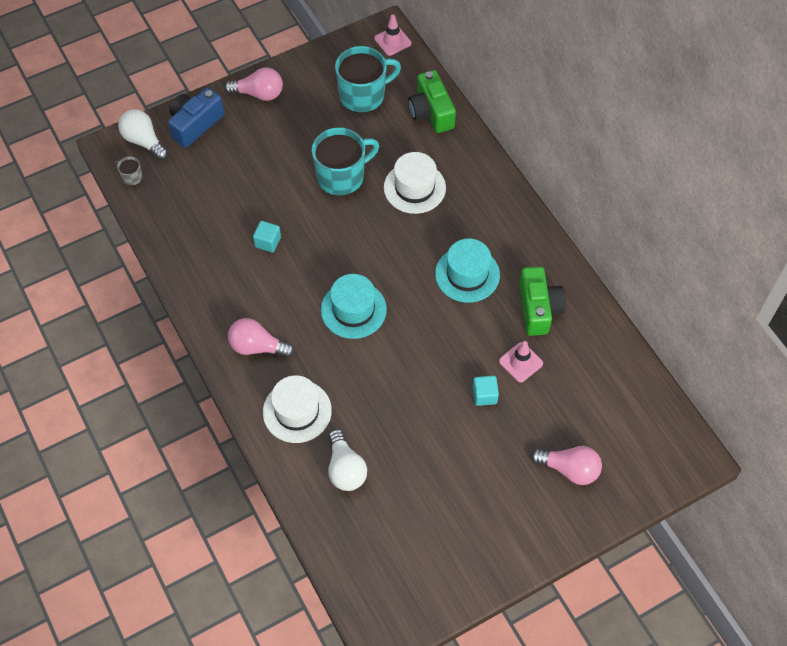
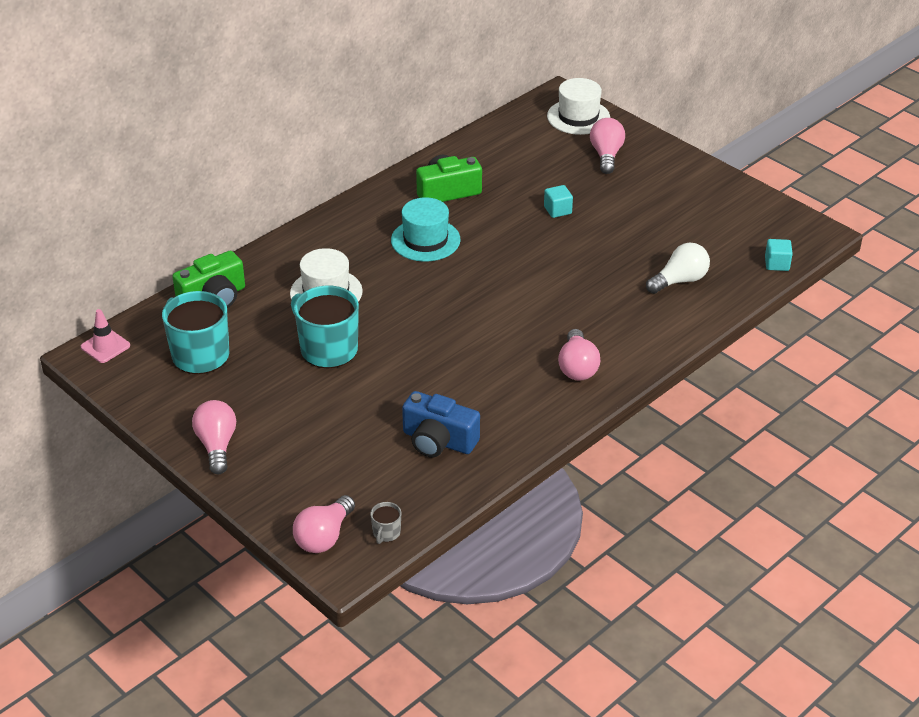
camera: 105 degrees left, 20 degrees down
(144, 141) = (324, 537): white light bulb -> pink light bulb
(195, 124) = (283, 493): blue camera -> blue camera (438, 441)
(268, 242) = (440, 388): turquoise cube -> turquoise cube (777, 264)
(297, 411) = (637, 323): white hat -> white hat (578, 117)
(353, 309) = (500, 308): turquoise hat -> none
(520, 362) = (512, 194): pink traffic cone -> none

